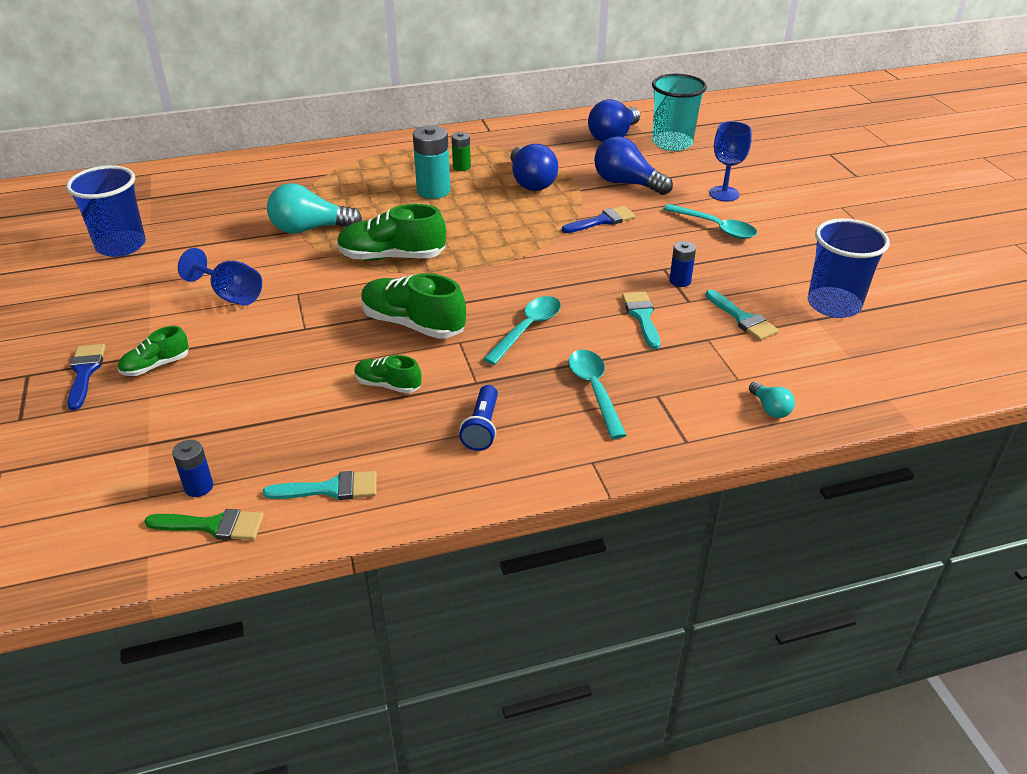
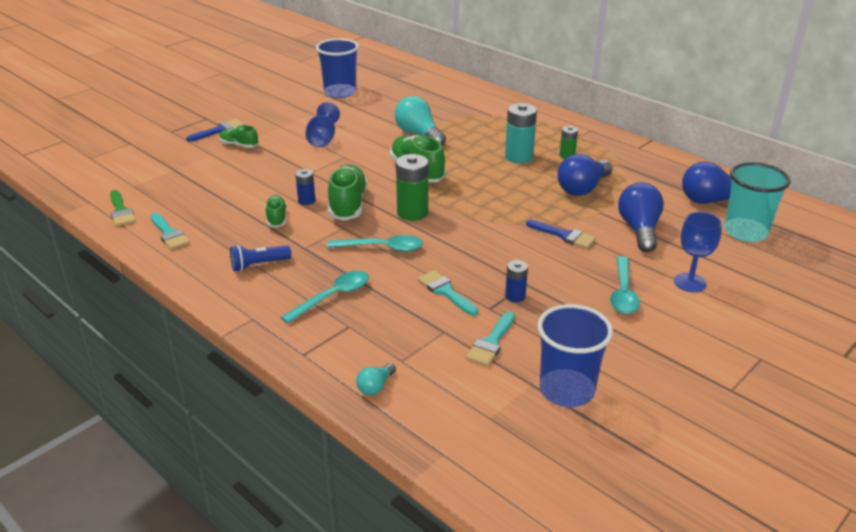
camera: 60 degrees right, 5 degrees down
(198, 487) = (148, 196): blue battery -> blue battery (306, 201)
(475, 287) = (412, 212): none -> green battery
(642, 316) = (445, 291): turquoise brush -> turquoise brush turned 90 degrees counterclockwise

